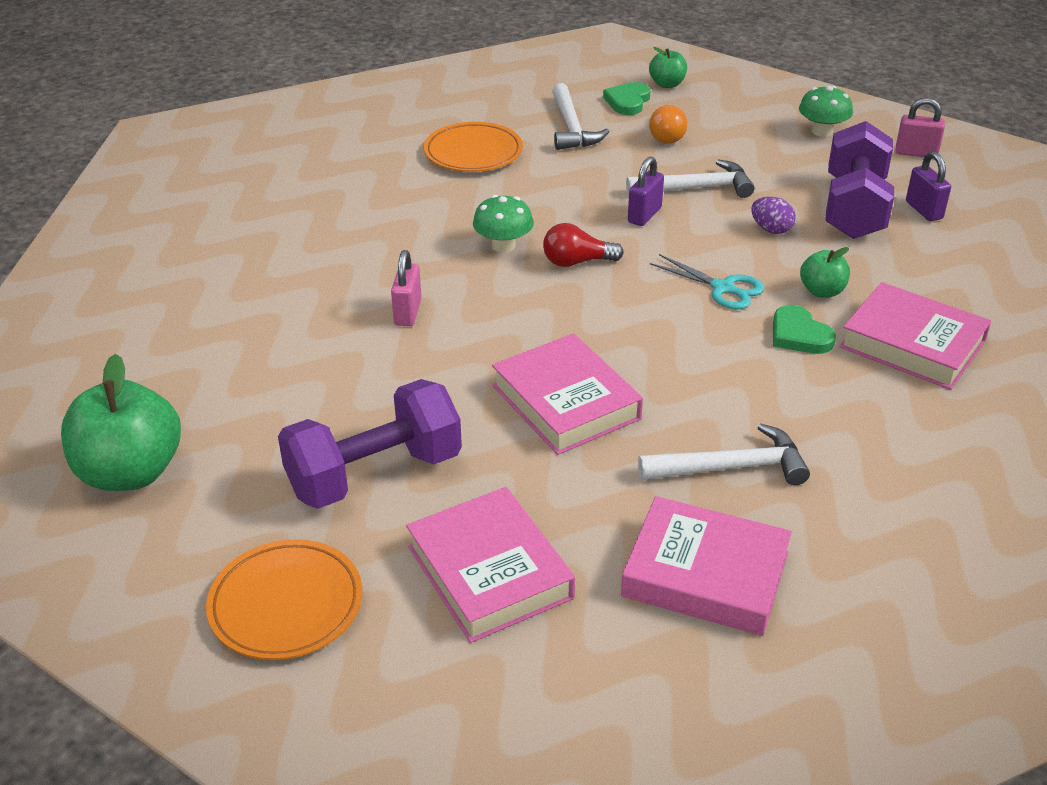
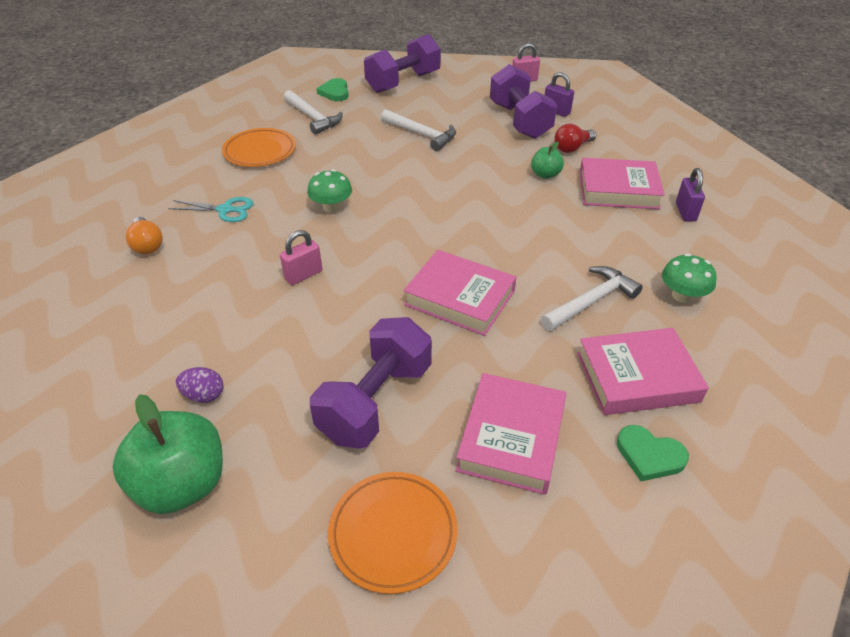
camera: 30 degrees left, 5 degrees up
(407, 312) = (303, 275): pink padlock -> pink padlock turned 75 degrees clockwise
(490, 572) = (511, 438): pink book -> pink book turned 75 degrees clockwise
(576, 262) = (388, 203): red light bulb -> red light bulb (572, 148)
(644, 215) = (405, 160): purple padlock -> purple padlock (685, 212)
(666, 136) = (376, 107): orange light bulb -> orange light bulb (147, 245)
(667, 84) = (350, 76): green apple -> none
(696, 188) = (421, 134): white hammer -> white hammer turned 75 degrees clockwise
(722, 288) = (489, 191): turquoise scissors -> turquoise scissors (225, 210)
(732, 111) = (403, 82): none -> purple dumbbell
(771, 229) = (486, 146): purple egg -> purple egg (204, 395)
(799, 335) = (556, 205): green heart -> green heart (649, 455)
(822, 131) = (464, 81): green mushroom -> green mushroom (682, 295)

